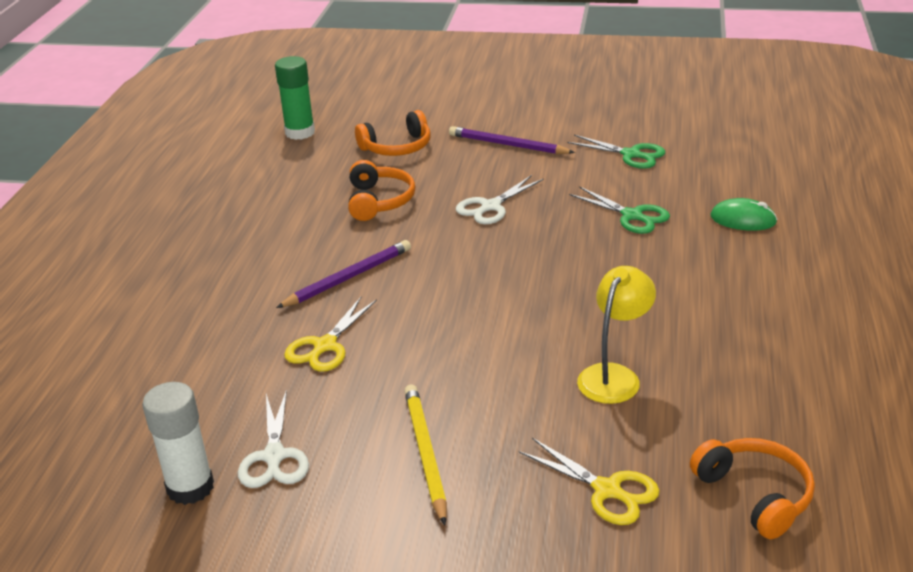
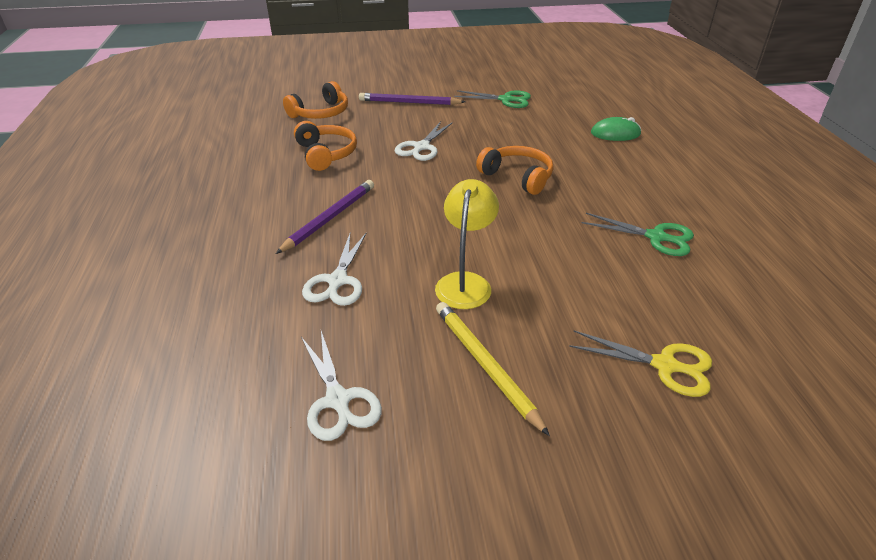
camera: 20 degrees left, 5 degrees up
(190, 487) = (261, 455): white glue stick -> none
(300, 132) = (231, 111): green glue stick -> none
(325, 346) = (337, 281): yellow scissors -> white scissors
(614, 375) = (602, 263): yellow lamp -> yellow lamp (465, 282)
(632, 216) = (534, 141): green scissors -> green scissors (656, 237)
(755, 495) = (782, 343): orange headphones -> orange headphones (517, 177)

